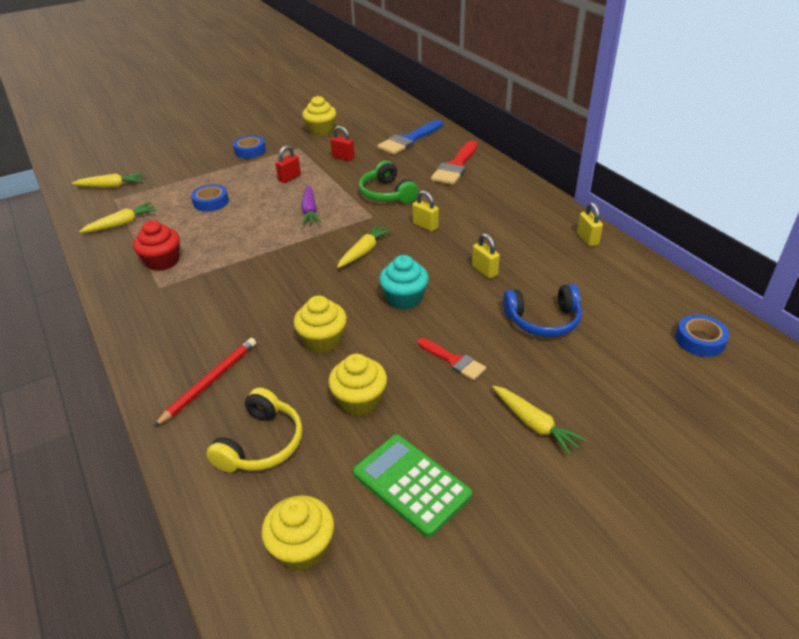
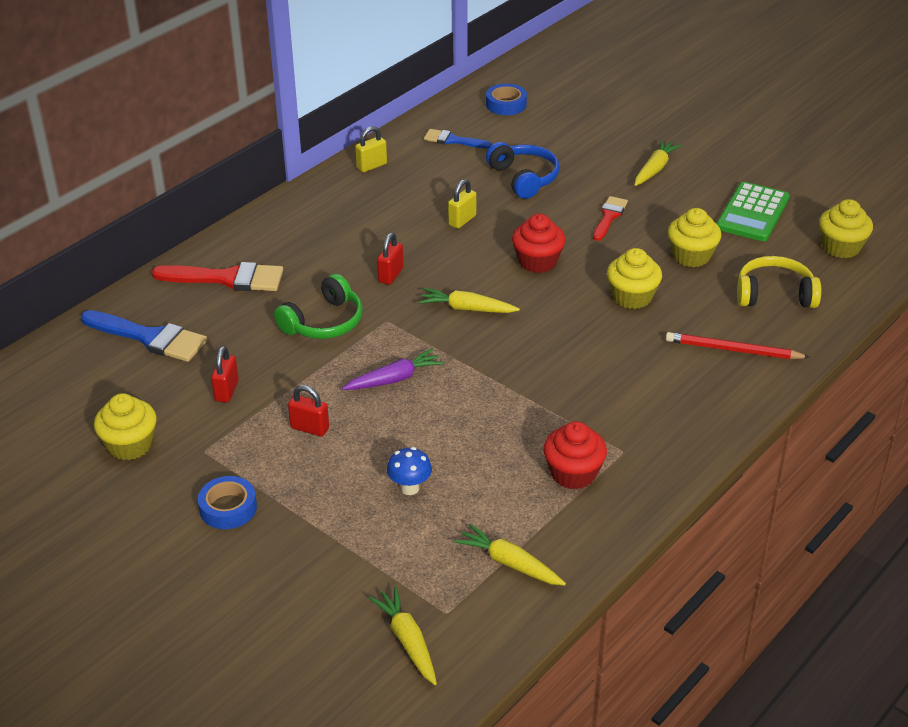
camera: 110 degrees left, 0 degrees up
(211, 202) = (410, 488): blue tape -> blue mushroom
(404, 298) = (537, 261): turquoise cupcake -> red cupcake
(425, 226) = (391, 275): yellow padlock -> red padlock
(625, 290) = (453, 140): none -> blue brush

